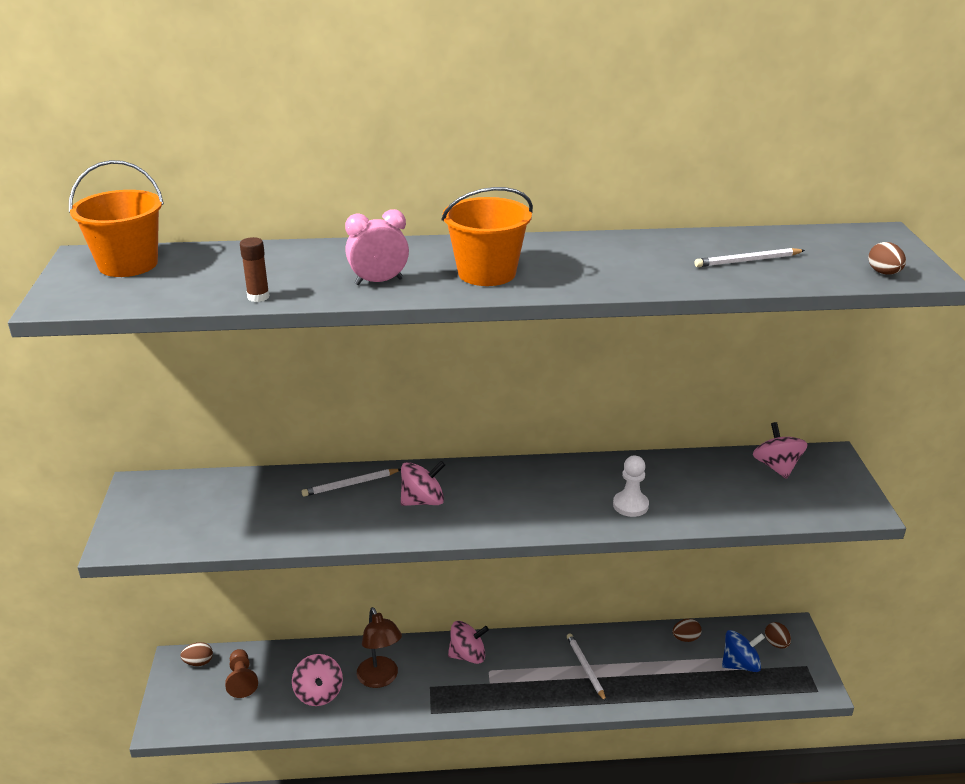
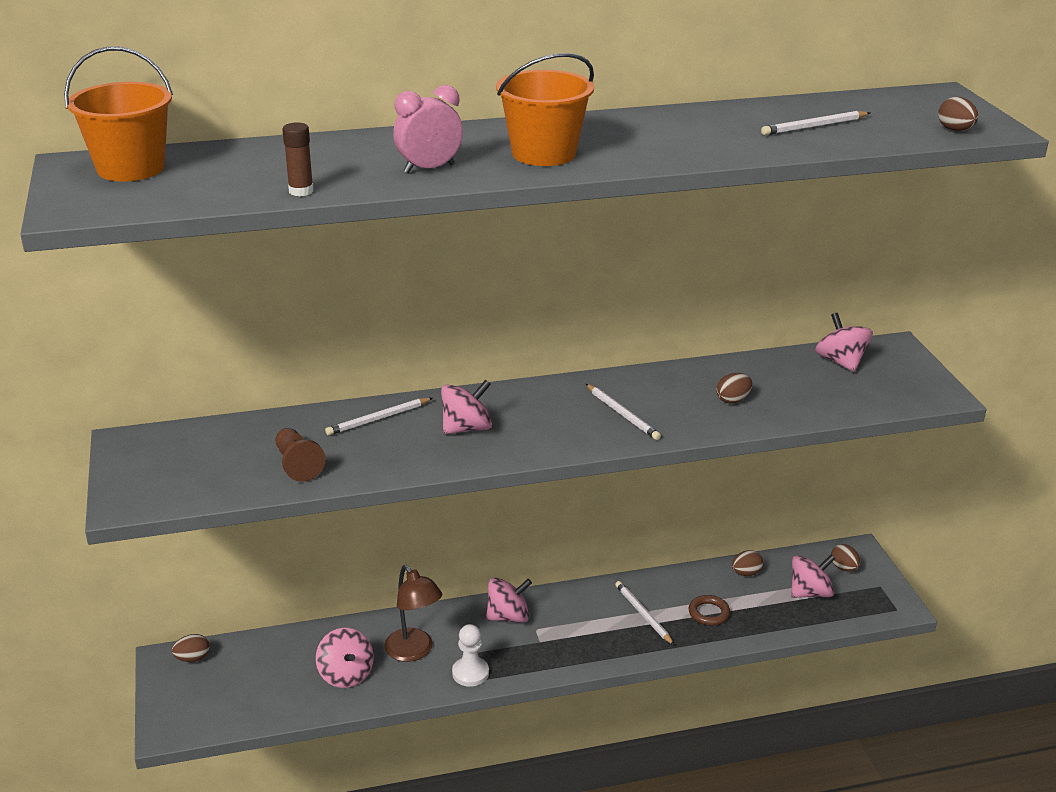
camera: 10 degrees left, 0 degrees up
(242, 680) = (250, 671): brown pawn -> brown pawn (297, 465)
(563, 500) = (622, 414): none -> white pencil
(630, 505) = (696, 412): white pawn -> white pawn (470, 673)
(644, 673) = (709, 613): none -> brown ring
(667, 496) = (733, 400): none -> brown egg
(740, 664) = (810, 592): blue spinning top -> pink spinning top

